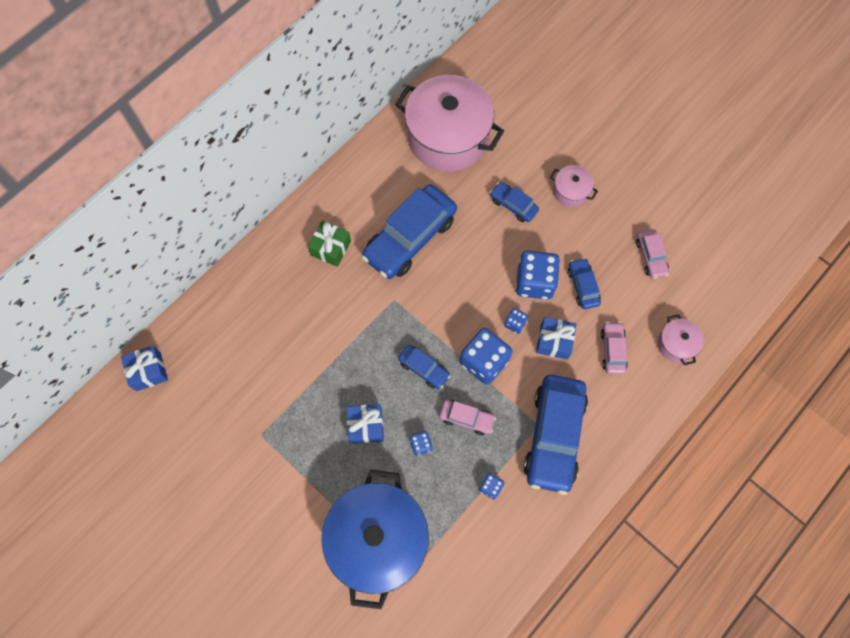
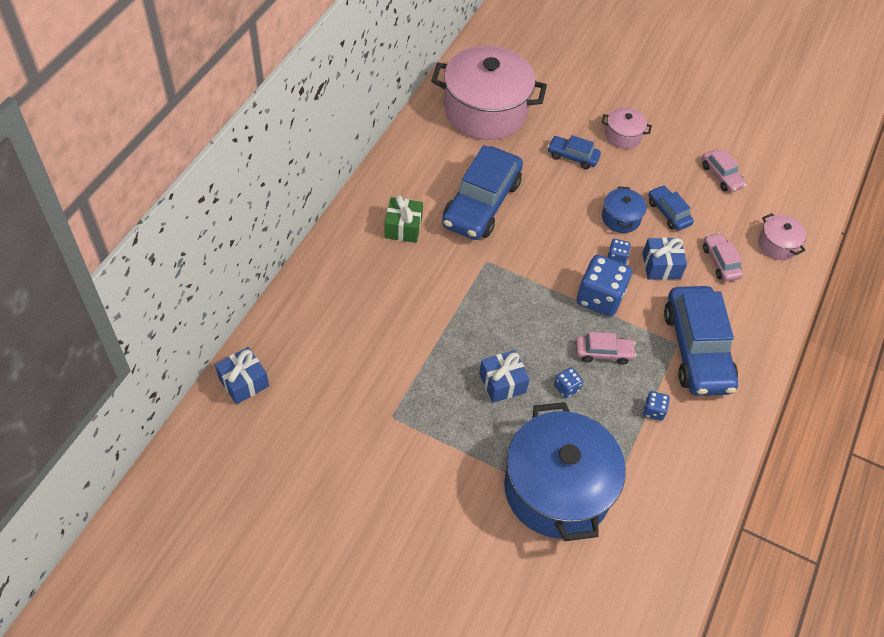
camera: 20 degrees left, 15 degrees down
(423, 369) = (541, 317): blue car -> none
(534, 282) = (621, 218): blue dice -> blue pot

